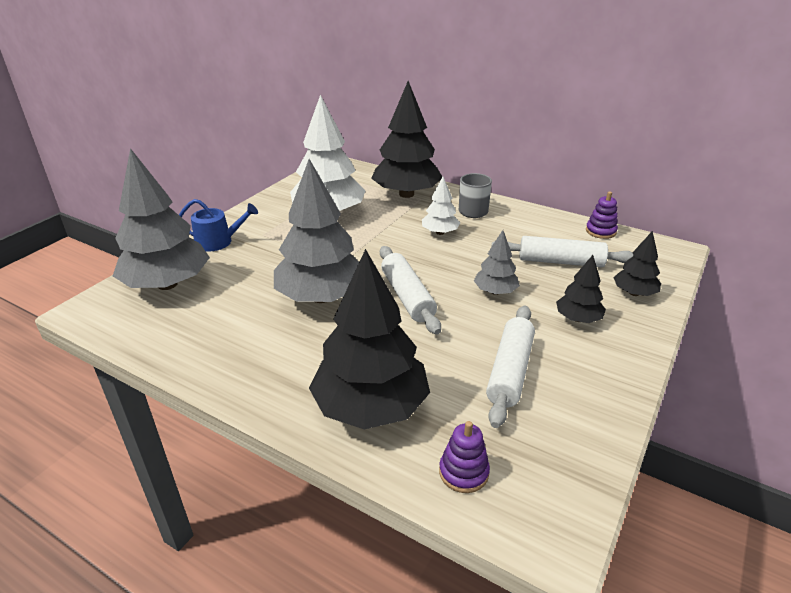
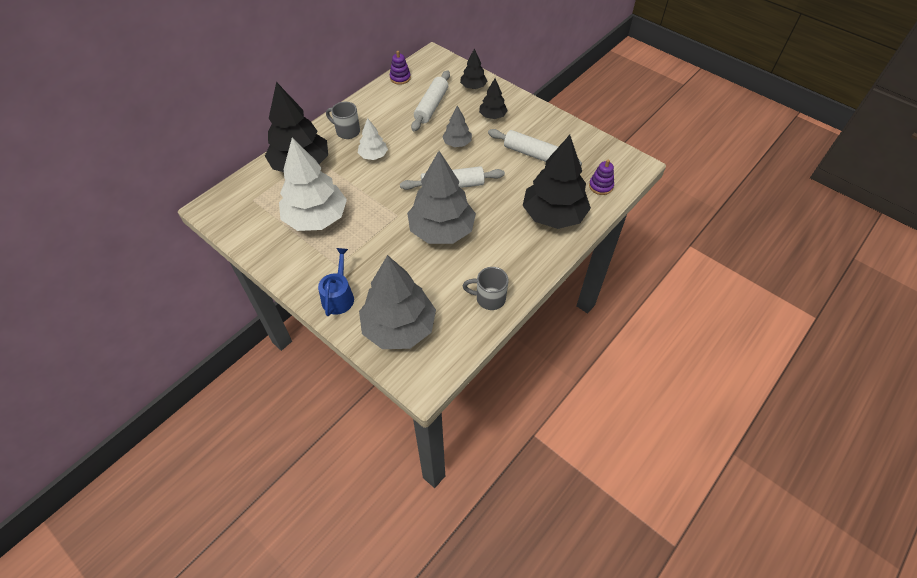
camera: 80 degrees left, 20 degrees up
(200, 350) = (489, 298): none -> grey mug

